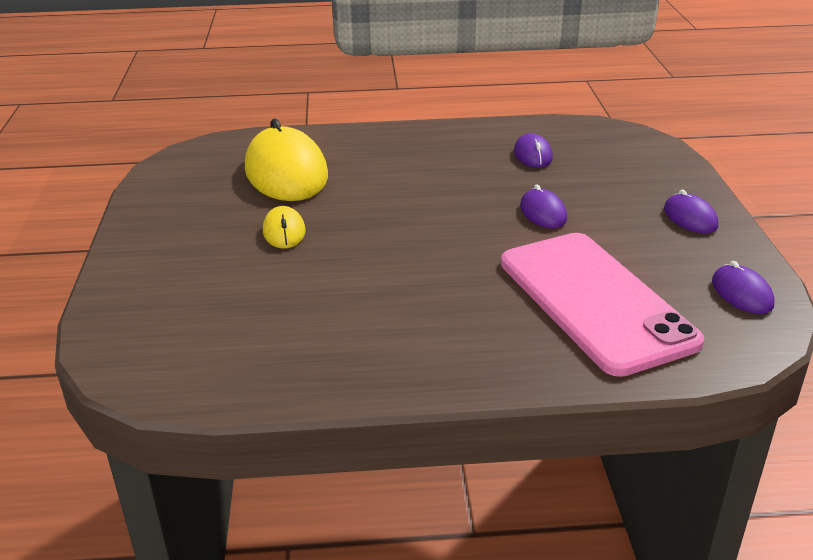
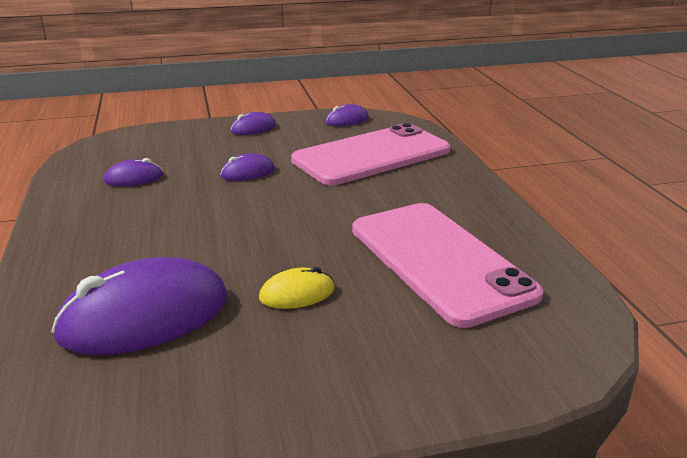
camera: 100 degrees left, 5 degrees down
(286, 172) = (145, 316): yellow mouse -> purple mouse
(302, 312) = (439, 261): none -> pink phone

